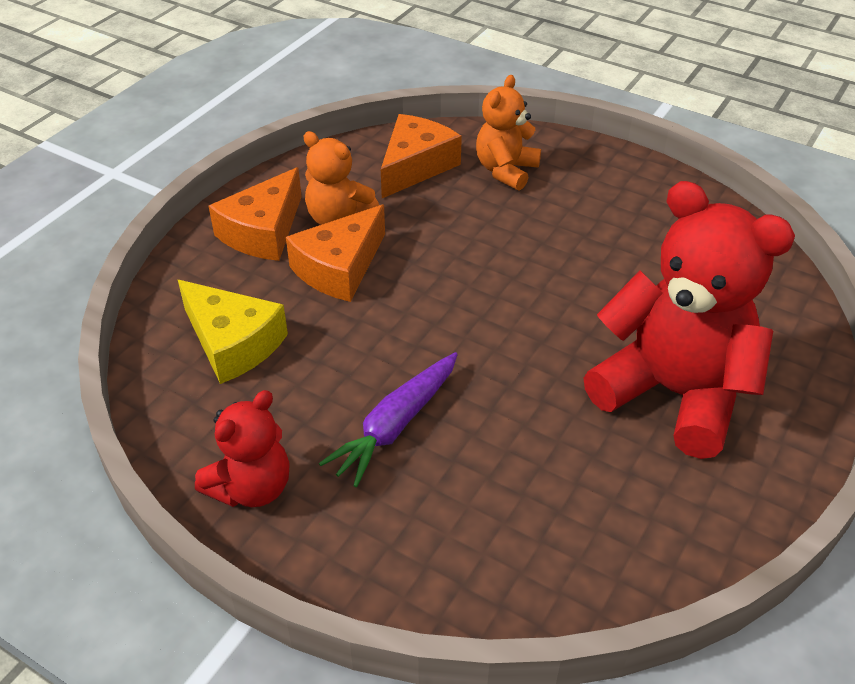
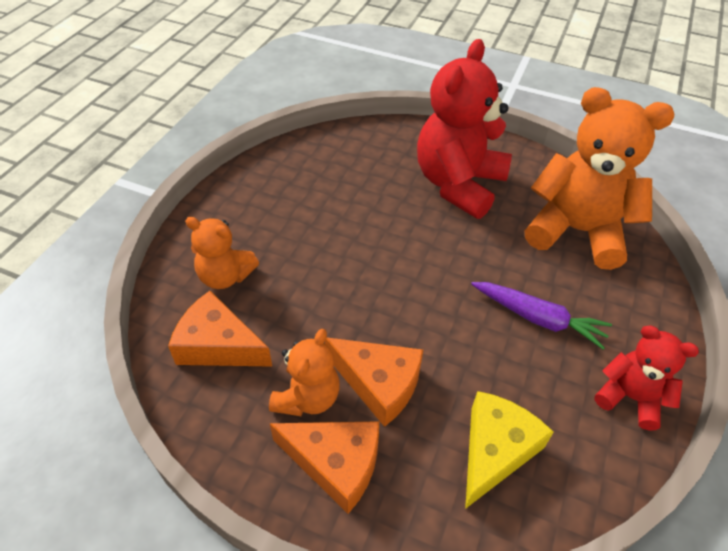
camera: 100 degrees left, 5 degrees up
(562, 524) = (576, 231): none -> orange teddy bear

